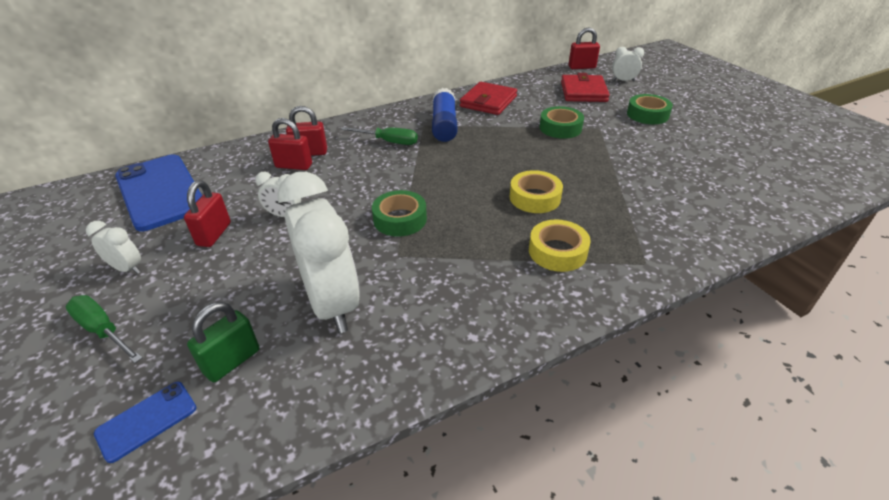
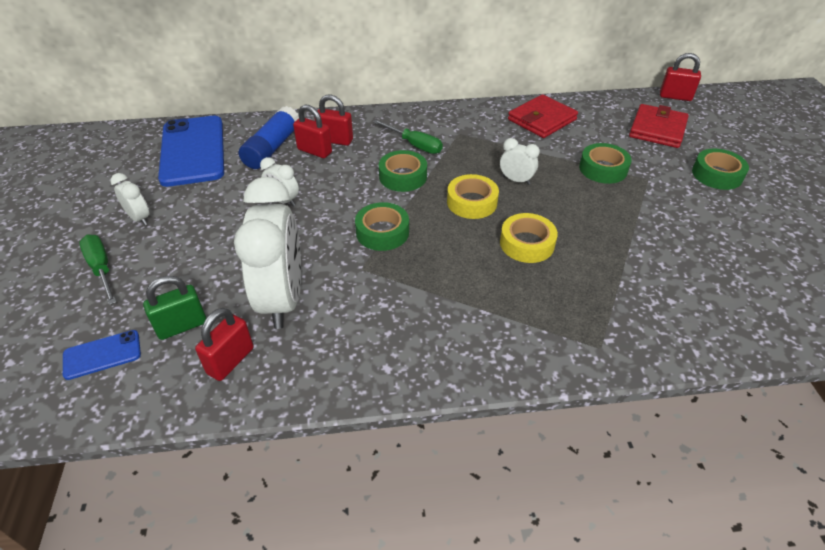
camera: 20 degrees right, 5 degrees up
(214, 234) = (218, 204): red padlock -> red padlock (230, 361)
(392, 169) = (403, 176): none -> green tape
(444, 125) = (480, 138): blue glue stick -> blue glue stick (272, 148)
(557, 251) = (515, 308): yellow tape -> yellow tape (472, 202)
(623, 80) = (715, 124): white clock -> white clock (516, 180)

